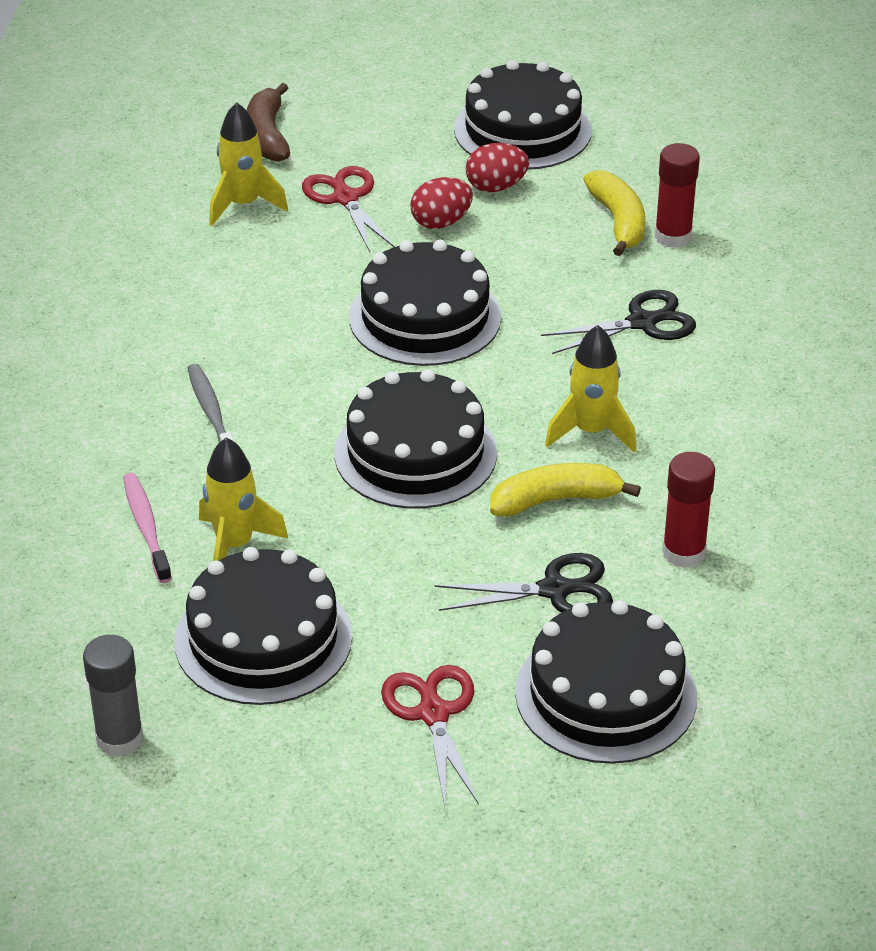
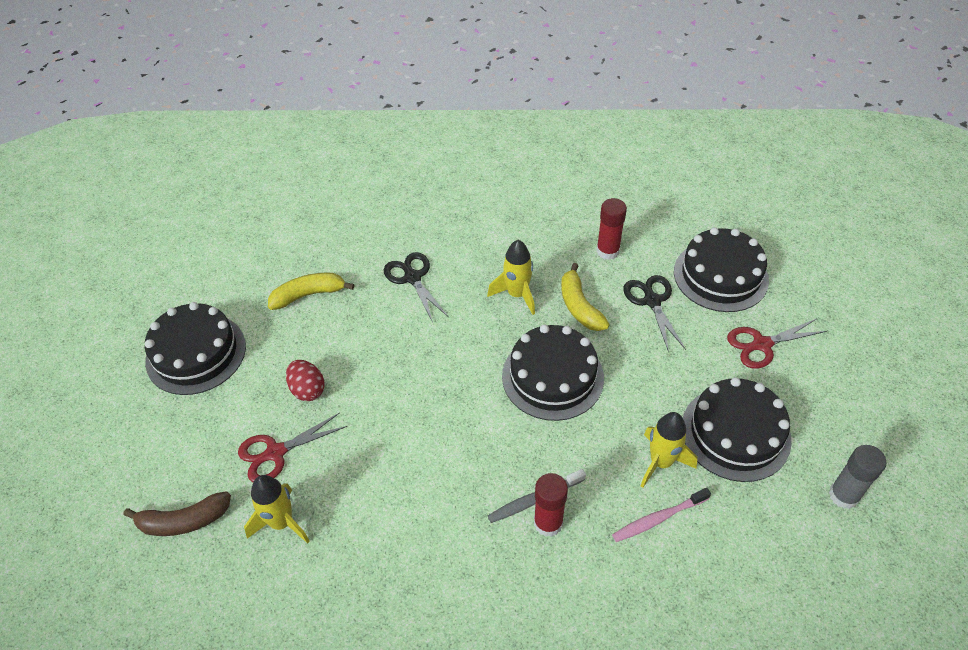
camera: 95 degrees left, 10 degrees up
(425, 317) = (416, 387): black cake -> none
(496, 187) = (266, 362): red egg -> none
(673, 236) = (325, 268): red glue stick -> red glue stick (548, 523)

